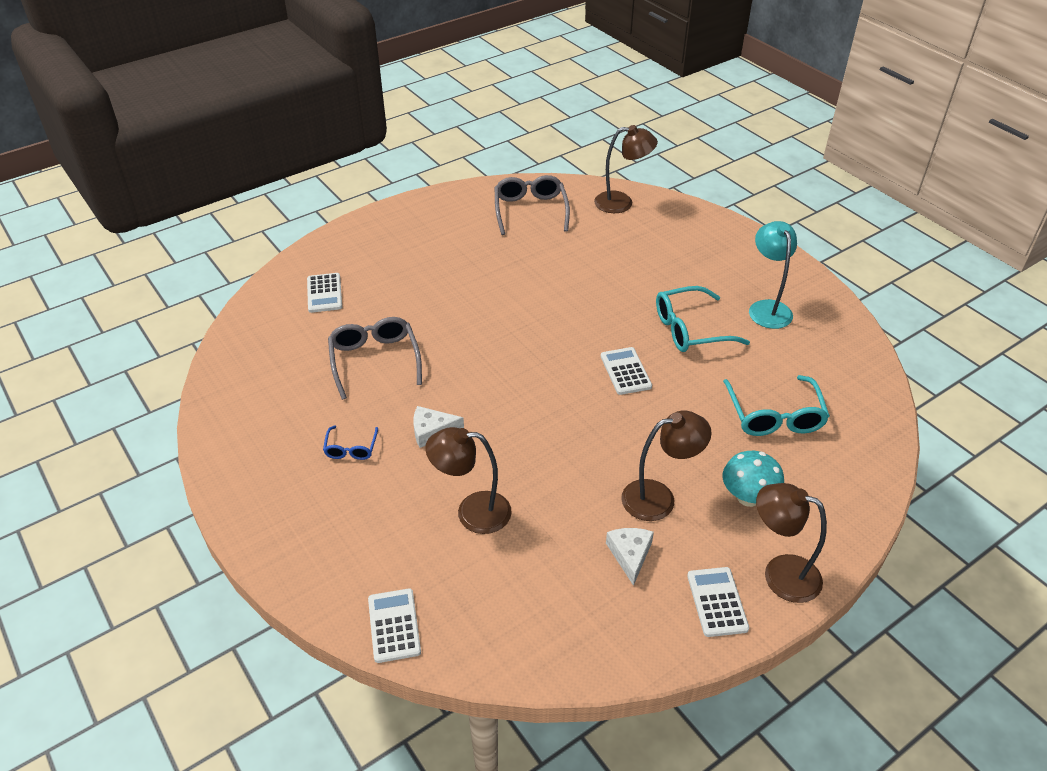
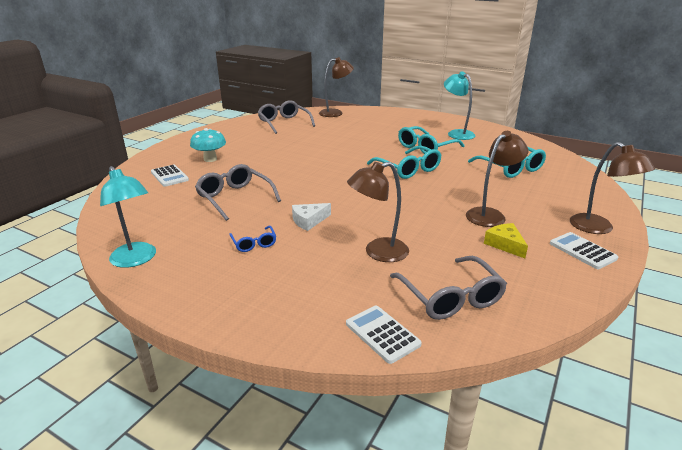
camera: 25 degrees left, 15 degrees down
(226, 432) = (136, 260): none -> turquoise lamp
(498, 608) = (450, 297): none -> grey glasses
(625, 371) = (408, 169): white calculator -> turquoise glasses
(630, 555) = (505, 244): white cheese -> yellow cheese
(748, 497) = (539, 202): turquoise mushroom -> turquoise mushroom (210, 159)
(780, 573) = (598, 228): brown lamp -> brown lamp turned 120 degrees counterclockwise

